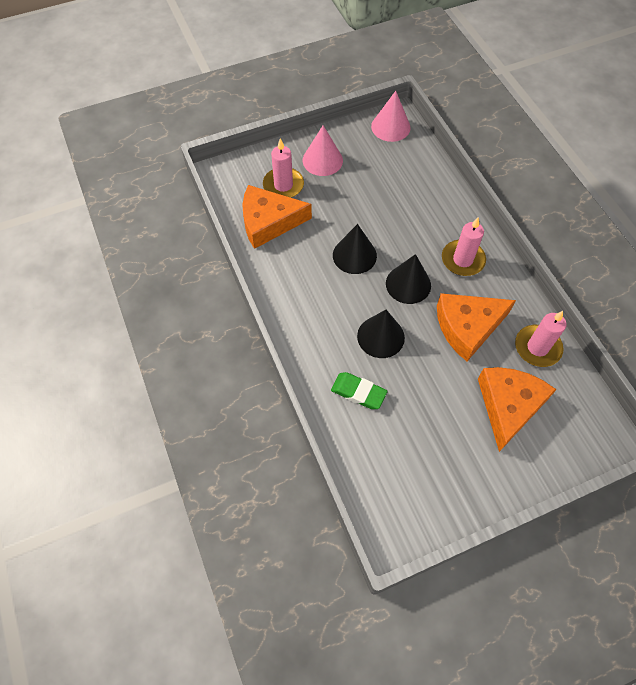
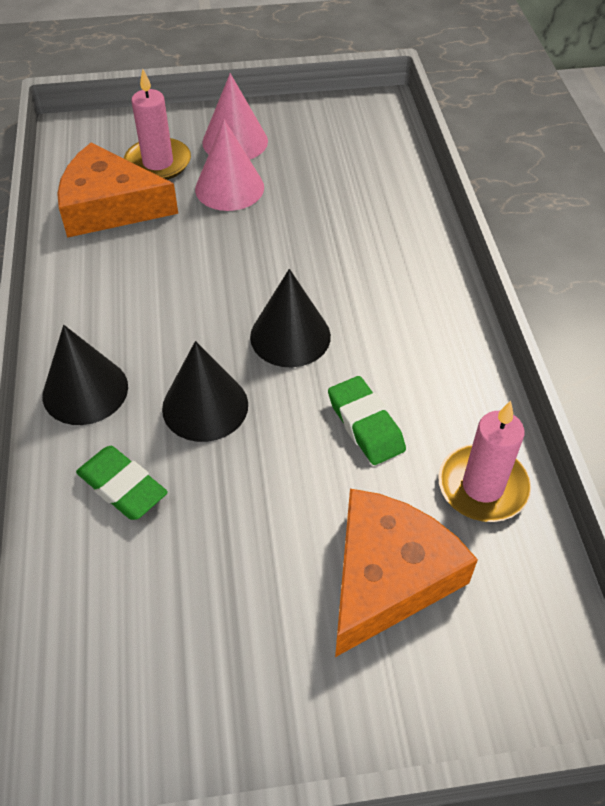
camera: 15 degrees right, 10 degrees down
(354, 255) = (221, 277): black cone -> black cone (85, 390)
(390, 127) = (362, 117): pink cone -> pink cone (229, 188)
(462, 260) = (401, 318): pink candle -> none
(467, 327) = (365, 425): orange cheese -> green eraser

